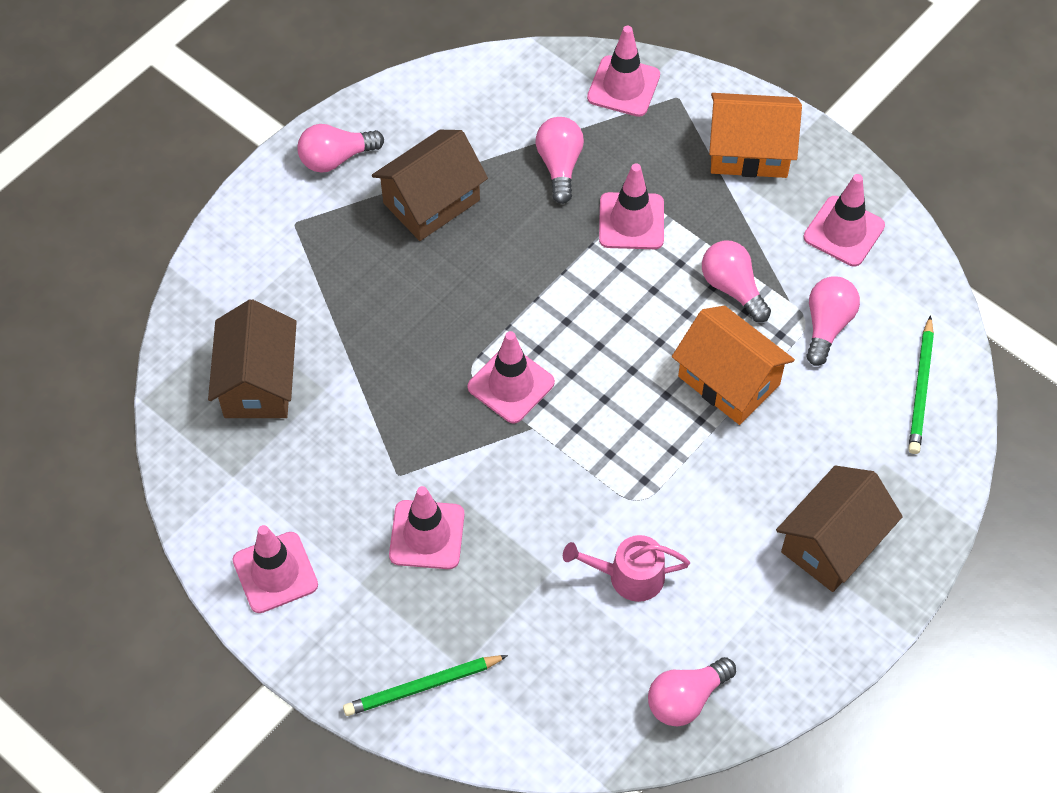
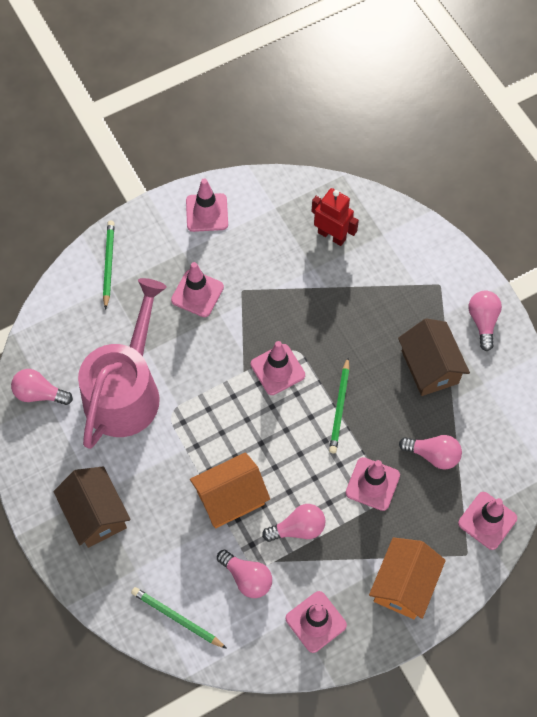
camera: 110 degrees right, 5 degrees up
(258, 382) = (332, 235): brown house -> red robot
(537, 290) = (339, 407): none -> green pencil
(629, 576) = (125, 391): pink watering can -> pink watering can, size x2.26
(686, 699) = (39, 393): pink light bulb -> pink light bulb turned 60 degrees counterclockwise

